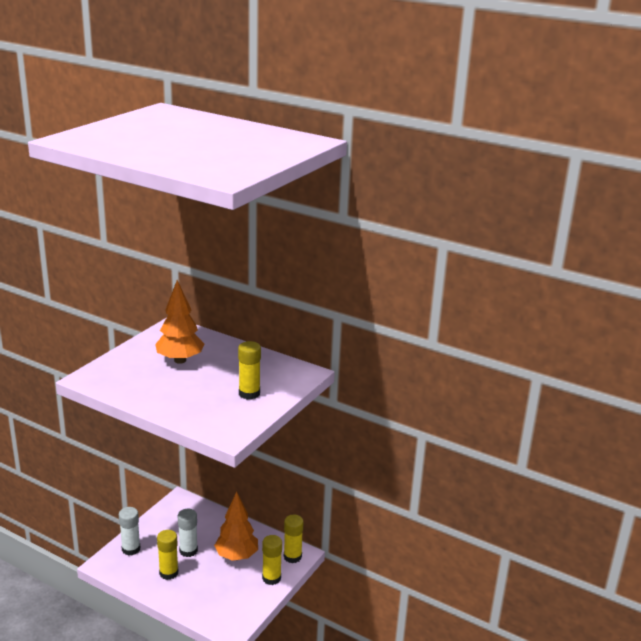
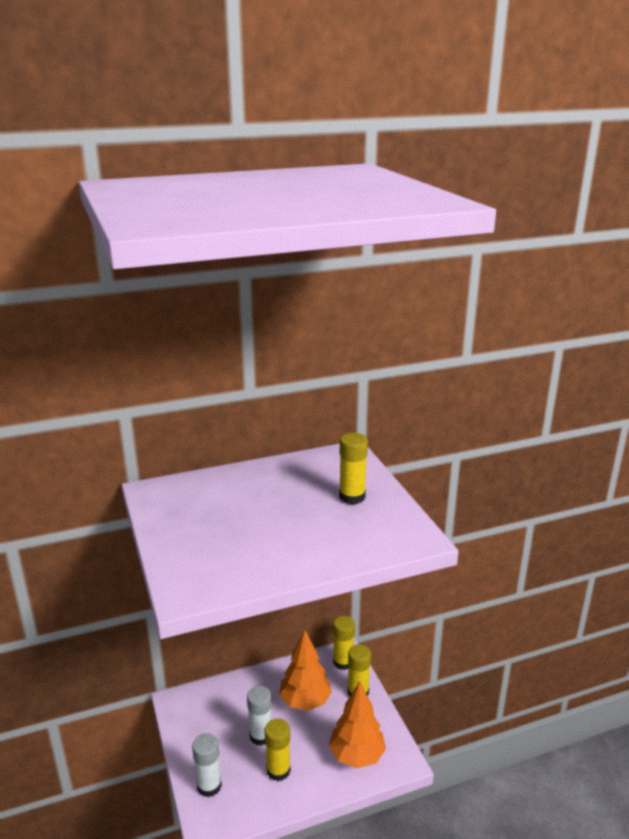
camera: 50 degrees left, 0 degrees up
(180, 360) = (232, 512): orange tree -> orange tree (356, 756)

